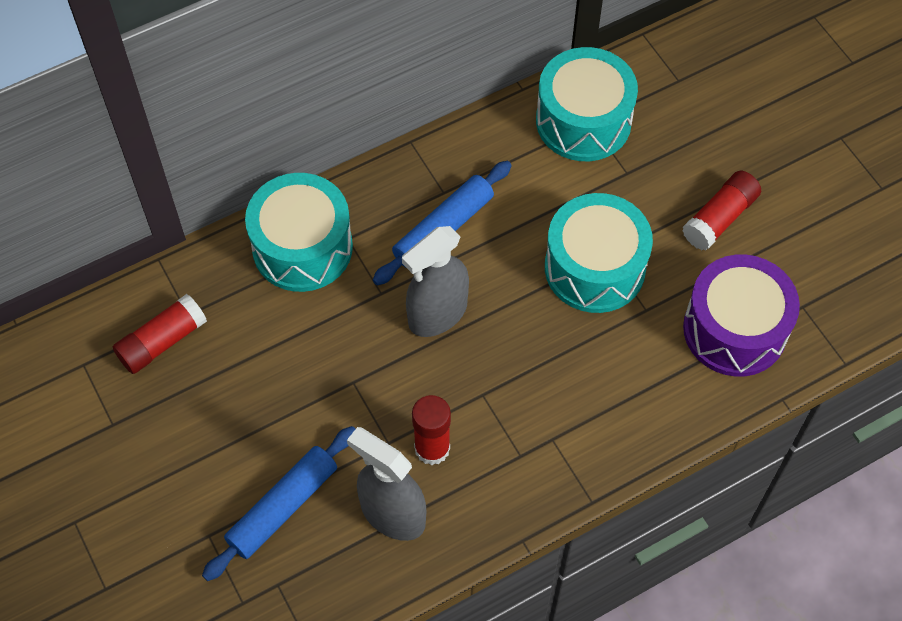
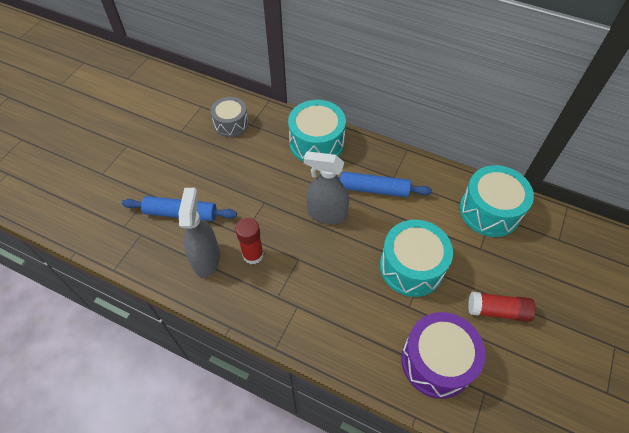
camera: 55 degrees right, 5 degrees down
(162, 341) = (231, 124): red glue stick -> grey drum

